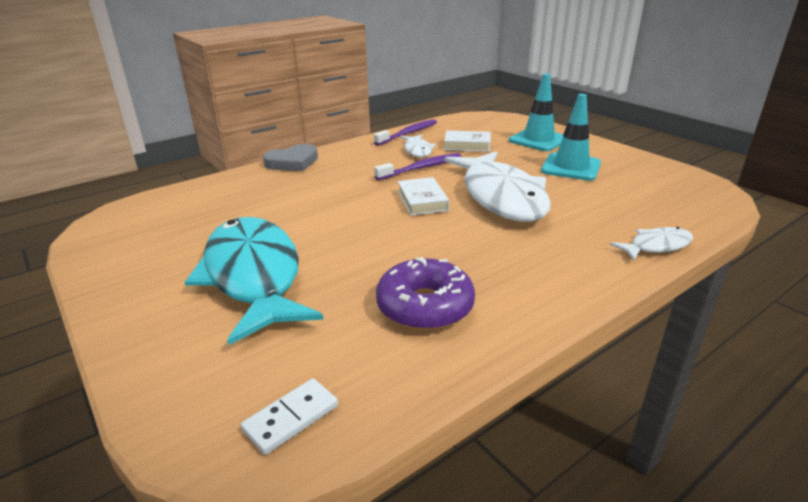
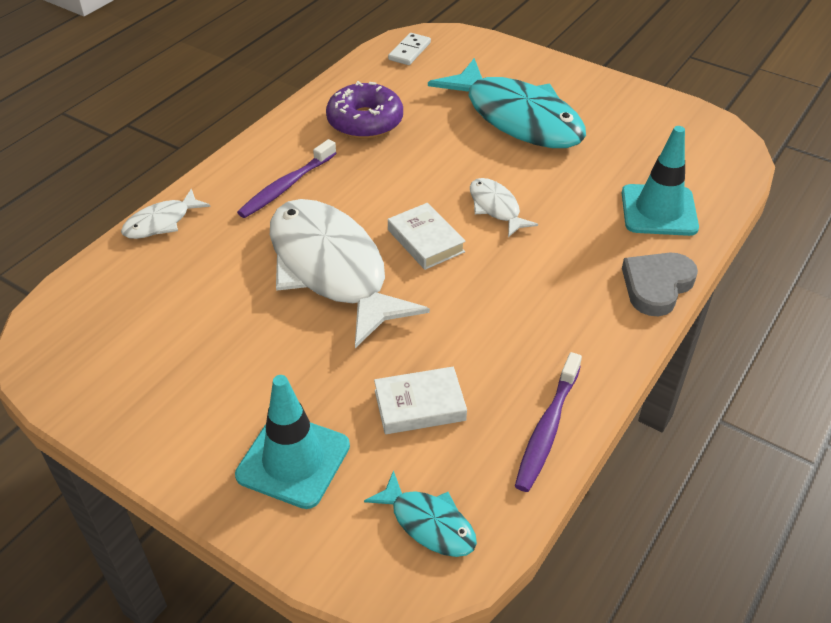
camera: 160 degrees right, 15 degrees up
(417, 150) = (495, 365): white fish -> white fish (496, 208)
(421, 168) = (462, 313): purple toothbrush -> purple toothbrush (286, 186)
(479, 123) = (428, 523): none -> turquoise fish
(571, 167) = (237, 367): turquoise traffic cone -> turquoise traffic cone (659, 210)

